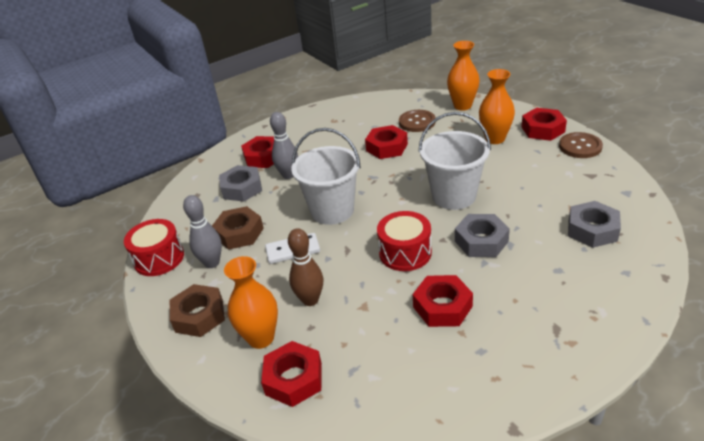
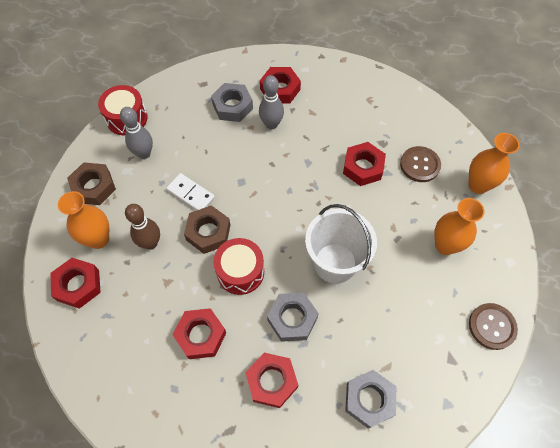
camera: 45 degrees right, 25 degrees up
(239, 233) = (184, 145): brown nut -> brown nut (208, 232)
(332, 210) = (252, 187): white bucket -> none
(543, 129) = (495, 278): red nut -> red nut (272, 381)

